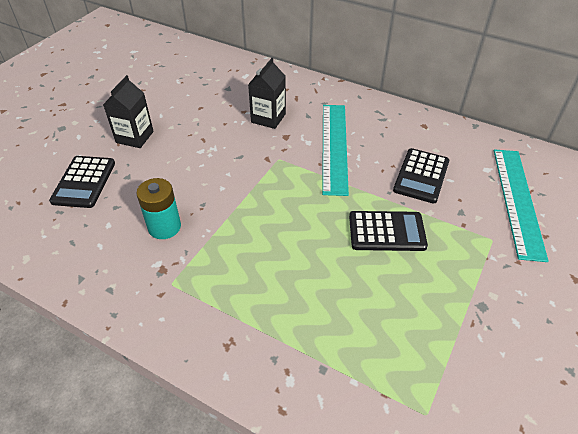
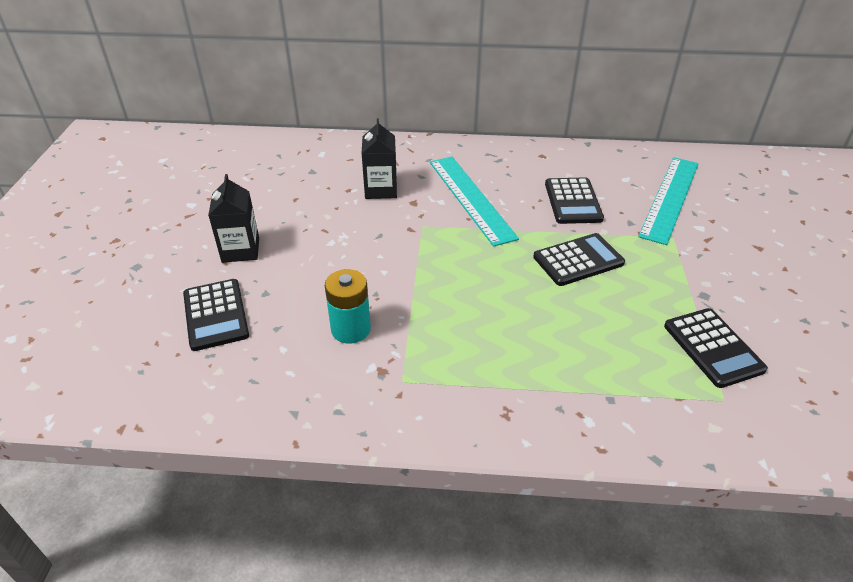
camera: 25 degrees left, 5 degrees down
(453, 360) = (713, 348): none -> black calculator
(517, 200) = (669, 198): turquoise ruler -> turquoise ruler turned 45 degrees clockwise

